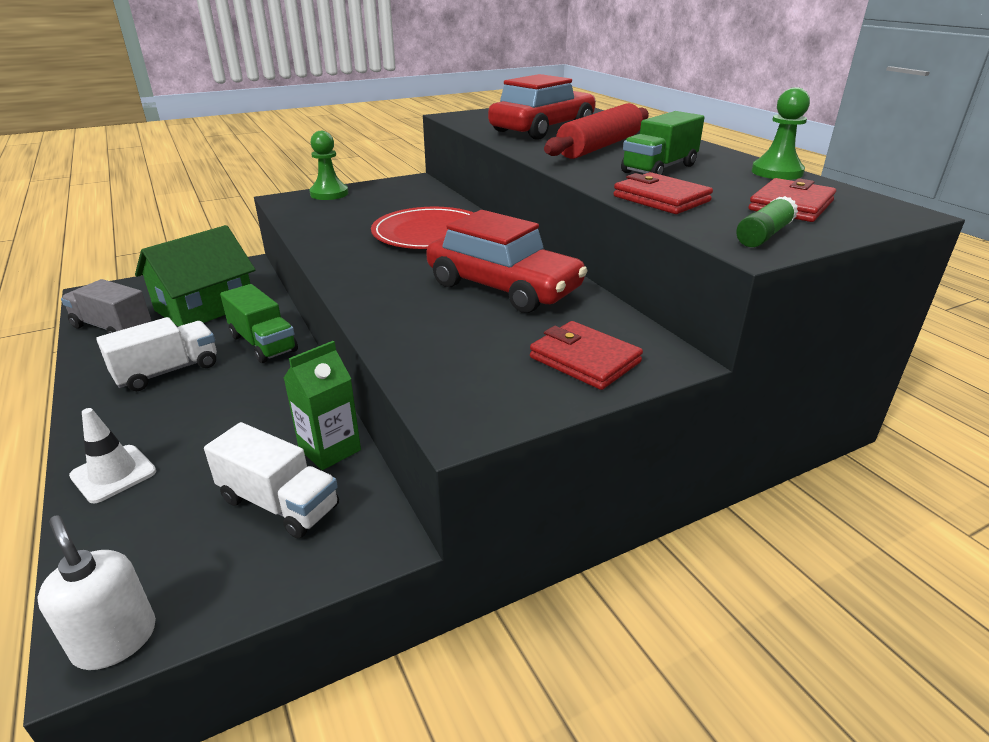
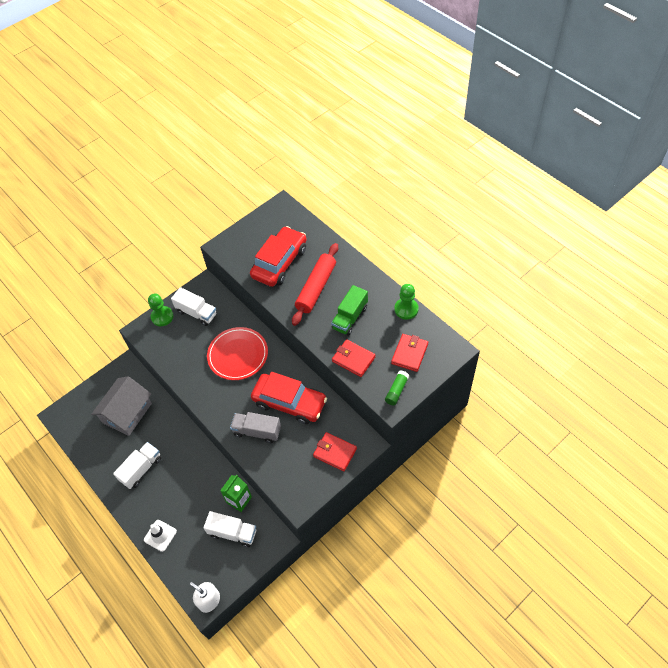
camera: 10 degrees left, 25 degrees up
(112, 328) = (91, 443): grey truck -> grey truck (257, 431)
(205, 307) = (127, 413): green house -> grey house
(263, 343) = (174, 436): green truck -> none
(386, 196) = (197, 313): none -> white truck

